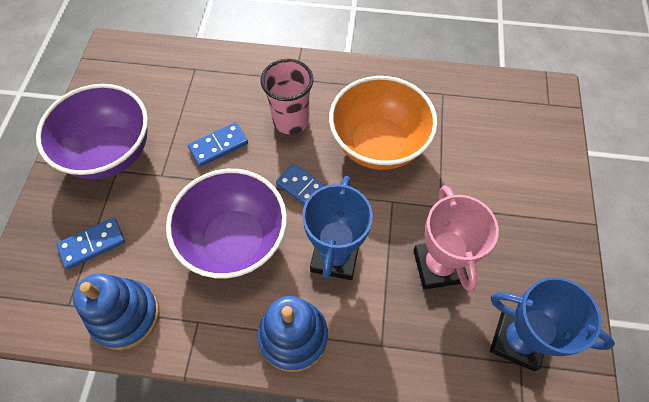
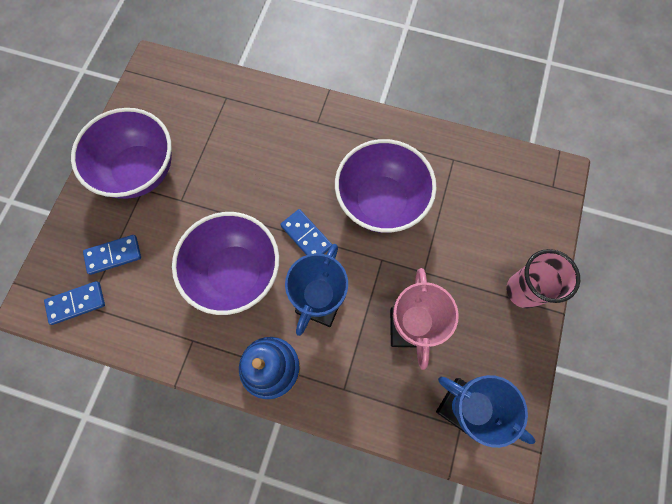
camera: 10 degrees right, 10 degrees up
(126, 316) = (133, 324): blue stacking toy -> none
(218, 145) = (235, 179): blue domino -> blue domino (76, 303)
(291, 121) = (305, 165): pink cup -> pink cup (523, 290)
(378, 144) = (381, 202): orange bowl -> purple bowl

